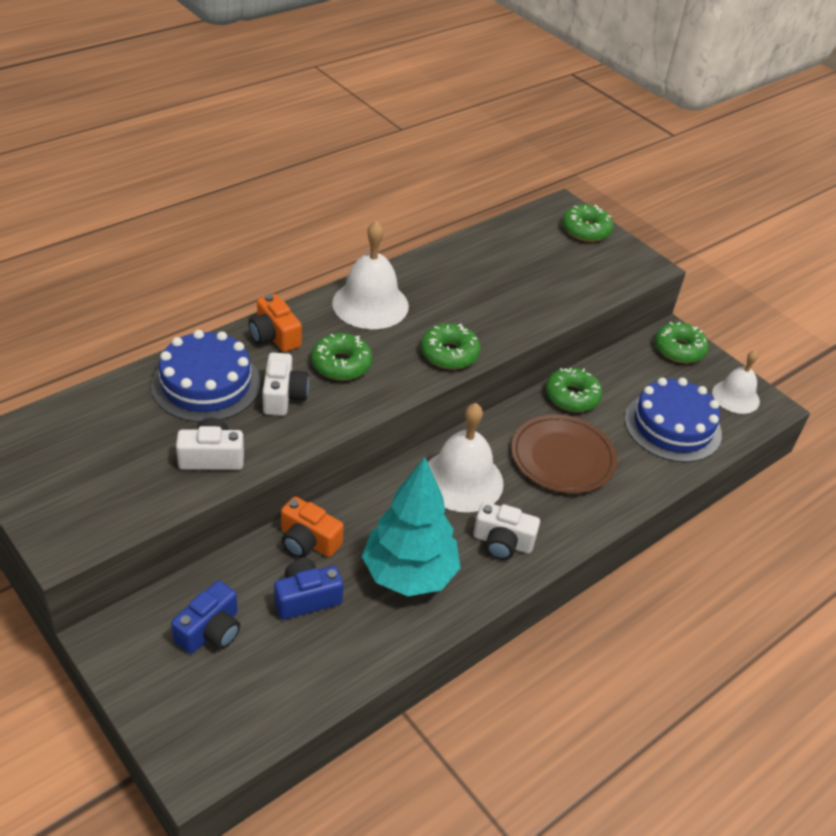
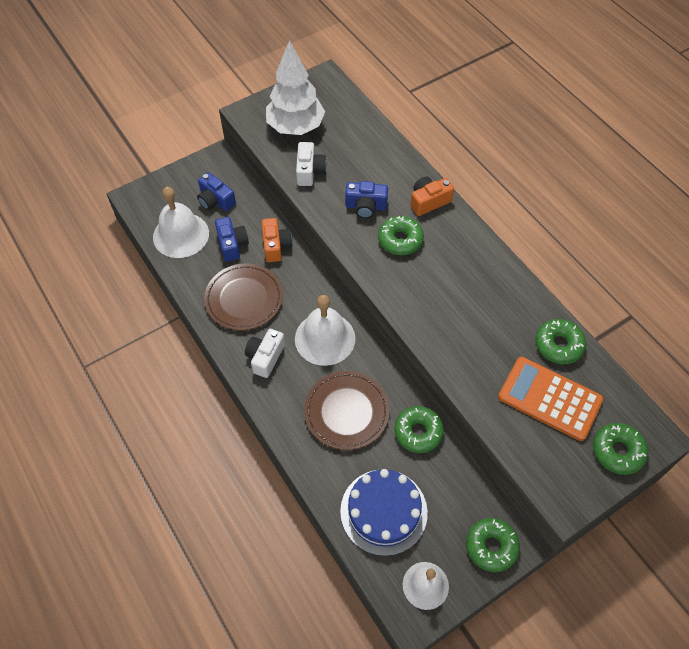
camera: 100 degrees right, 15 degrees up
(110, 477) = (296, 127): none -> white tree
(206, 384) = (377, 166): blue cake -> none
(283, 396) = (366, 206): white camera -> blue camera
(308, 541) = (276, 246): orange camera -> orange camera turned 135 degrees clockwise
(370, 304) = (473, 261): white bell -> white bell (181, 235)
(409, 574) = (244, 299): turquoise tree -> brown plate
(449, 354) = (416, 310): green donut -> green donut (558, 345)
(541, 264) = (549, 398): none -> orange calculator

